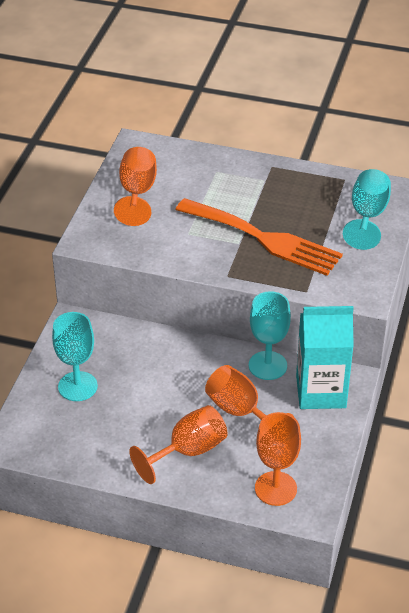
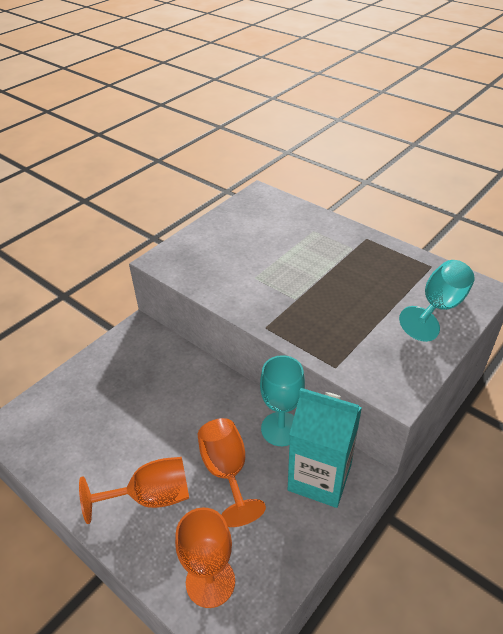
camera: 25 degrees right, 0 degrees up
(77, 386) = (100, 390): turquoise goblet -> none
(137, 193) = (233, 232): orange goblet -> none
(264, 239) = (322, 301): orange fork -> none

